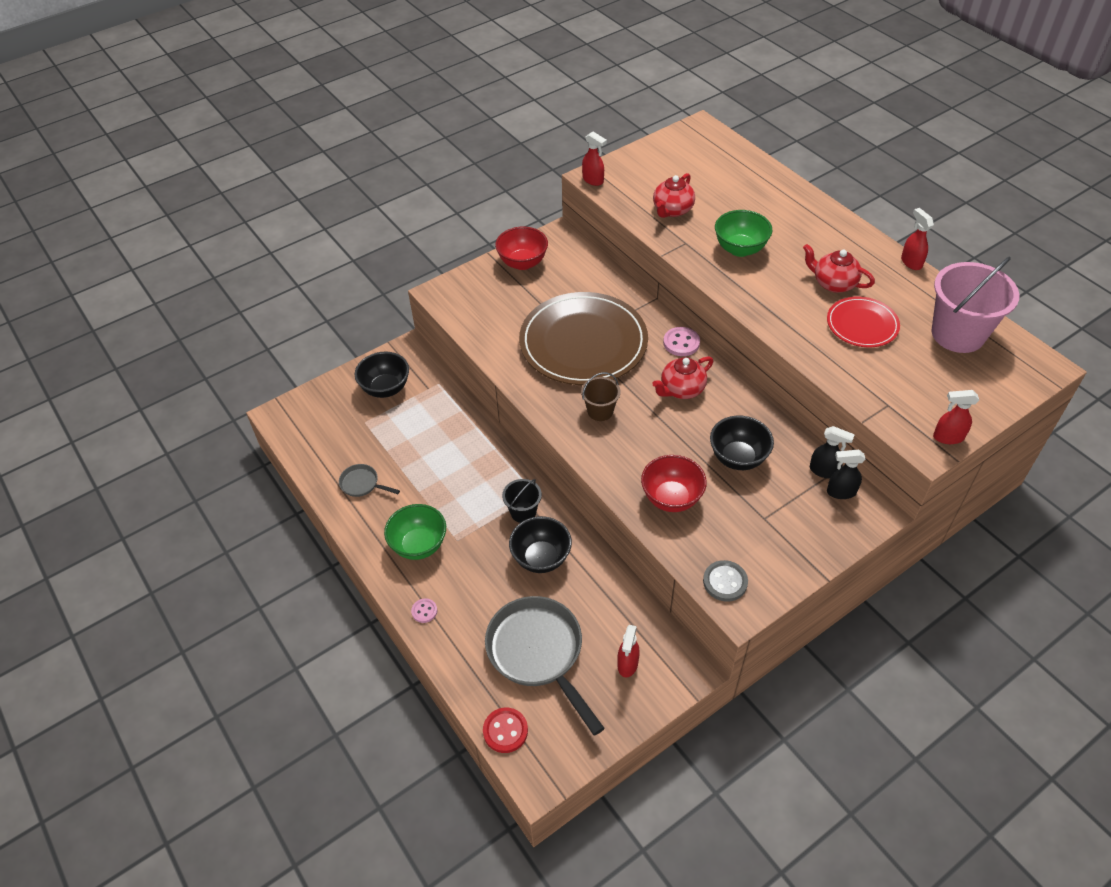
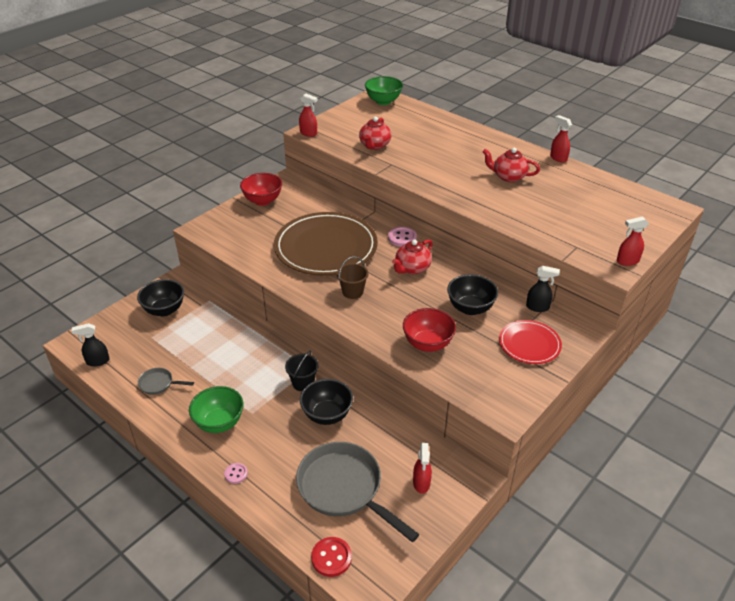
camera: 15 degrees left, 10 degrees down
(725, 582) = (489, 396): grey button -> none
(740, 249) = (433, 163): green bowl -> green bowl (383, 101)
(840, 492) = (555, 320): black spray bottle -> black spray bottle (97, 361)
(862, 324) = (538, 199): red plate -> red plate (529, 344)
(958, 334) = (608, 197): pink bucket -> none

